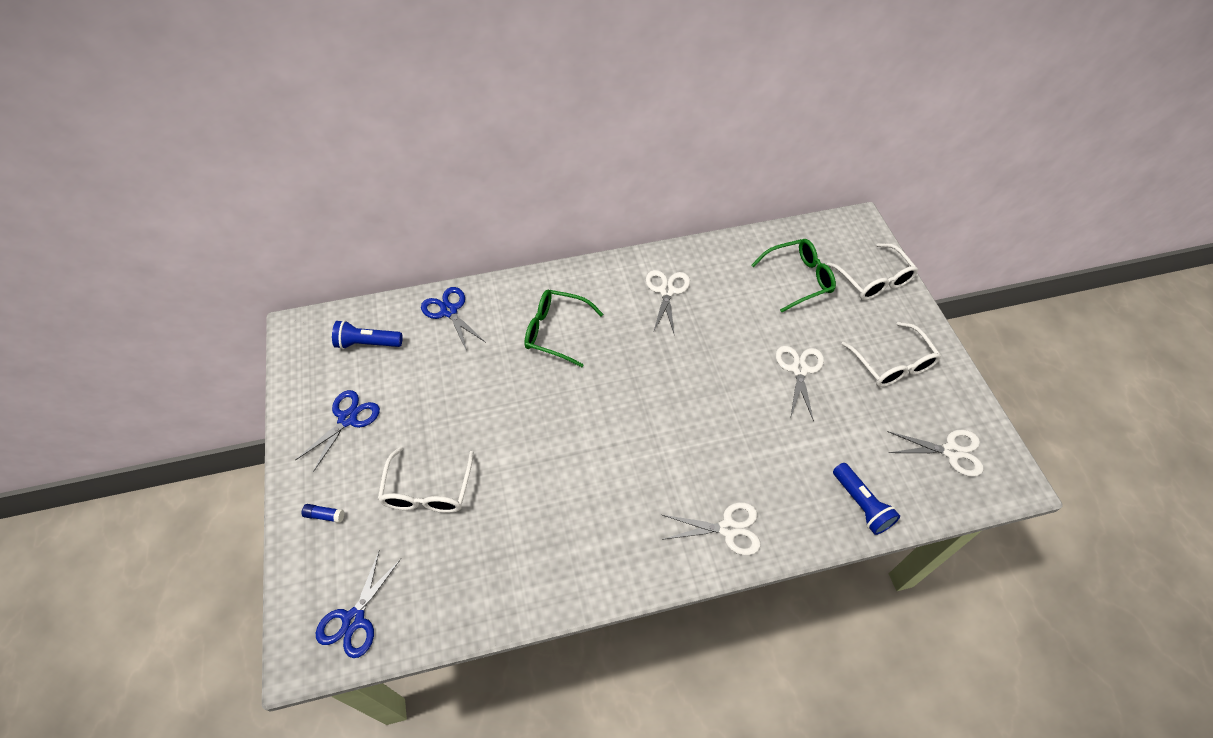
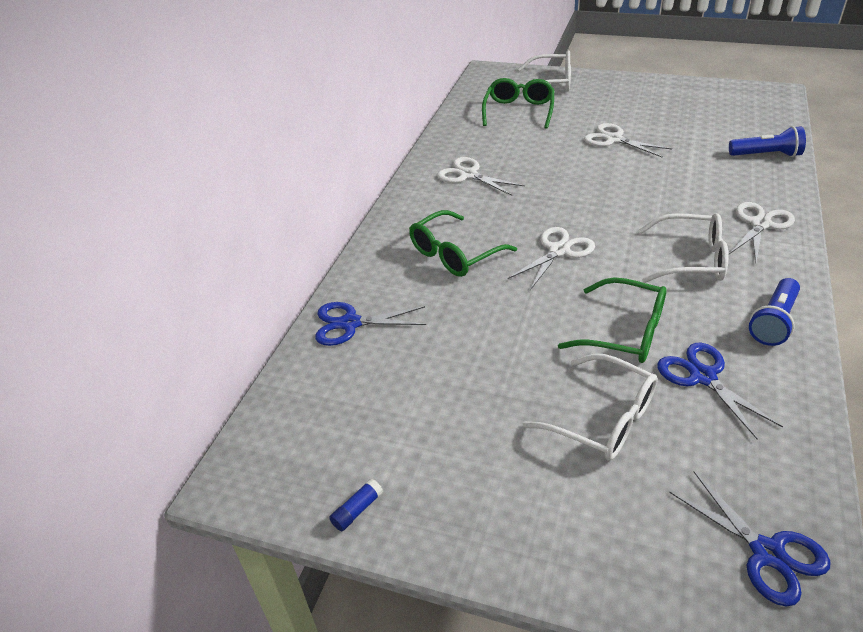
camera: 55 degrees left, 15 degrees down
(324, 515) = (583, 540): blue glue stick -> blue glue stick (357, 510)
(347, 419) = (438, 468): blue scissors -> blue scissors (703, 376)
(367, 343) = (330, 412): blue flashlight -> blue flashlight (773, 322)
(523, 474) = (625, 332): none -> green glasses
(892, 364) = (639, 101): white glasses -> white glasses (691, 259)
(951, 451) = (737, 105): white scissors -> white scissors (559, 251)

